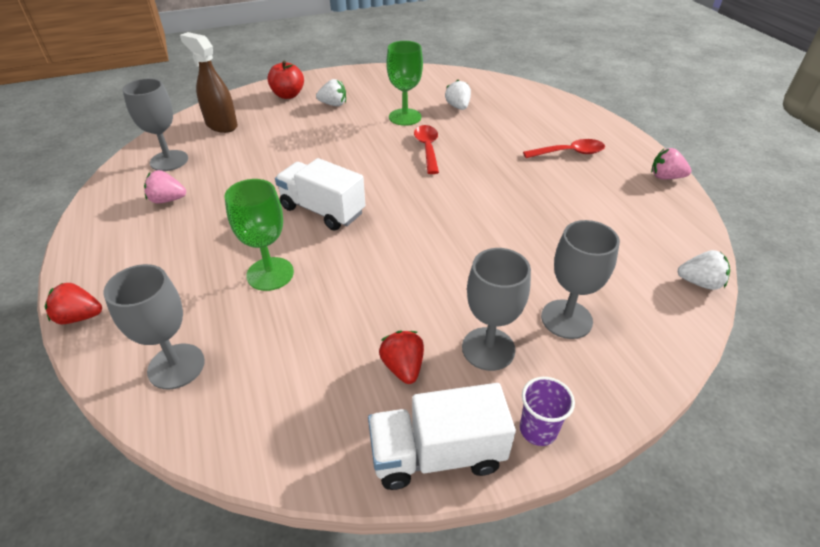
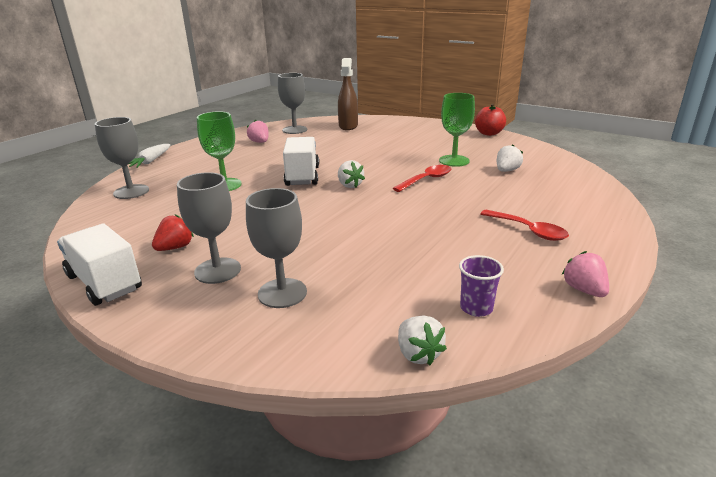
camera: 55 degrees right, 15 degrees down
(80, 317) = (150, 161): red strawberry -> white carrot
(288, 95) = (412, 126): red apple -> red apple (489, 133)
(333, 104) = (426, 139): white strawberry -> white strawberry (349, 185)
(538, 430) = (147, 314): purple cup -> purple cup (476, 308)

